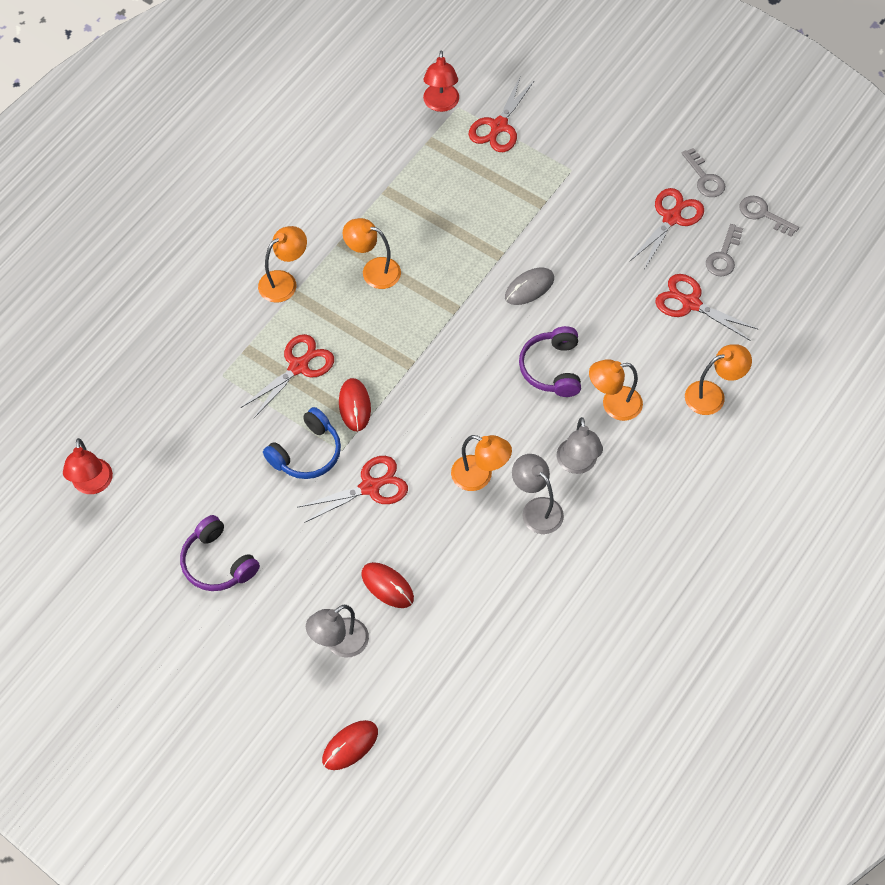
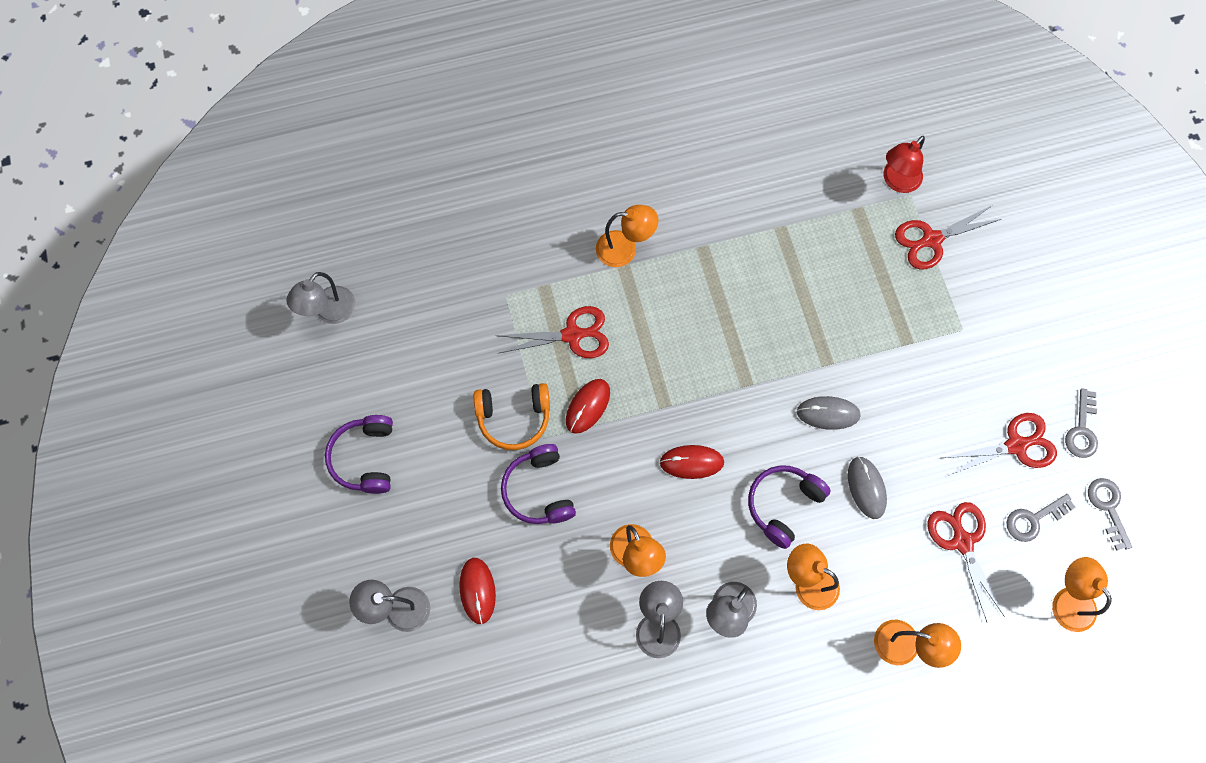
camera: 40 degrees right, 10 degrees up
(92, 485) = (329, 312): red lamp -> grey lamp
(306, 453) = (514, 418): blue headphones -> orange headphones
(350, 746) = (330, 706): red mouse -> red mouse (691, 462)
(370, 487) = (539, 490): red scissors -> purple headphones
(373, 270) = (707, 295): orange lamp -> orange lamp (1067, 600)
(598, 316) = (866, 488): none -> grey mouse

